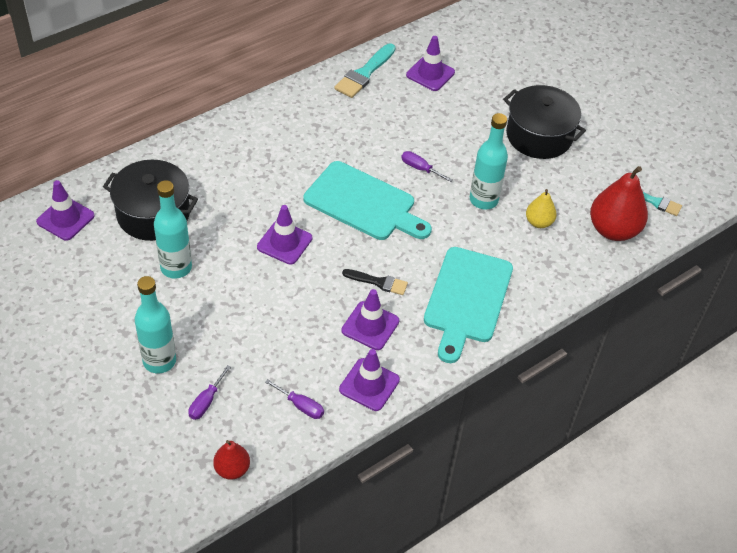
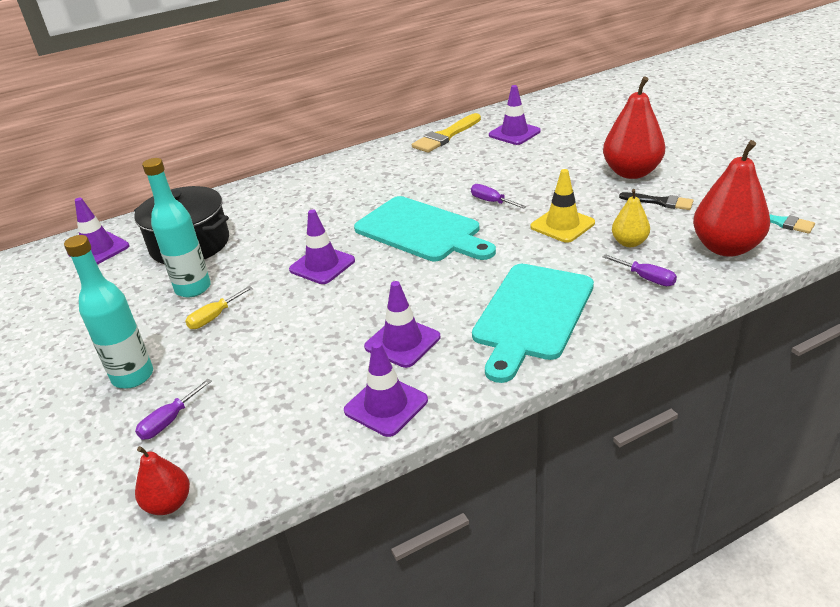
camera: 15 degrees right, 15 degrees down
(206, 300) = (214, 317): none -> yellow screwdriver
(301, 406) = (288, 428): purple screwdriver -> purple screwdriver (646, 278)
(364, 73) = (445, 136): turquoise brush -> yellow brush
(378, 282) = (422, 299): black brush -> black brush (660, 202)
(483, 200) = (562, 225): turquoise bottle -> yellow traffic cone
(539, 136) = (631, 172): black pot -> red pear

